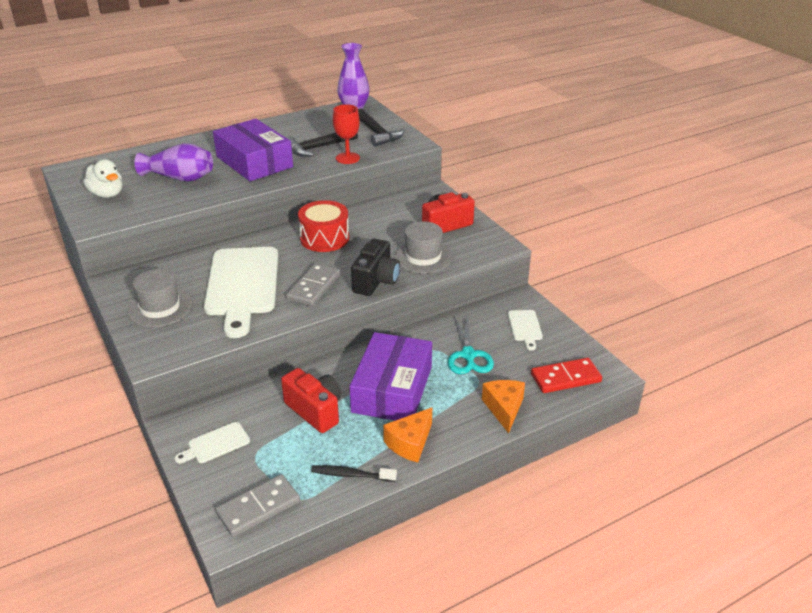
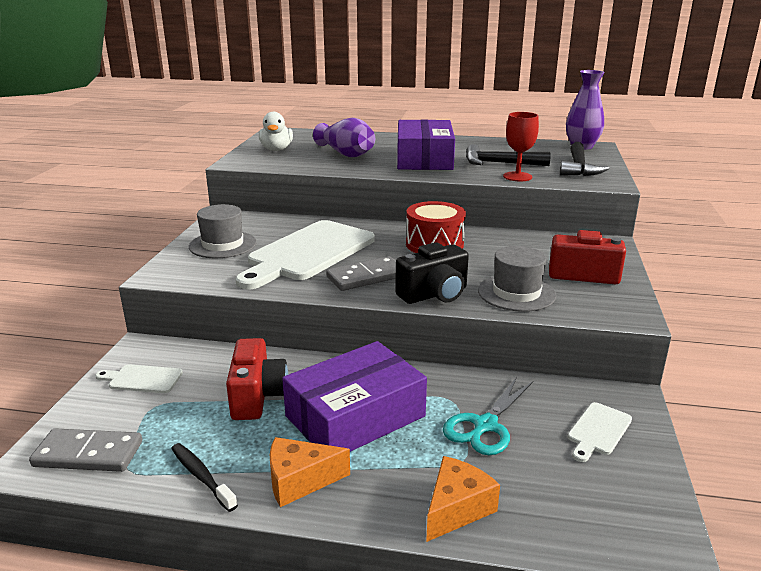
camera: 40 degrees right, 10 degrees down
(565, 378) = (590, 520): red domino -> none

